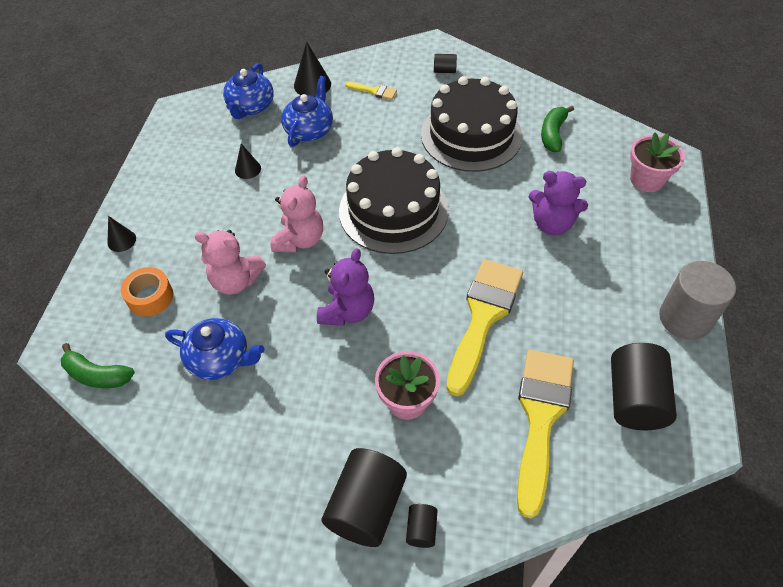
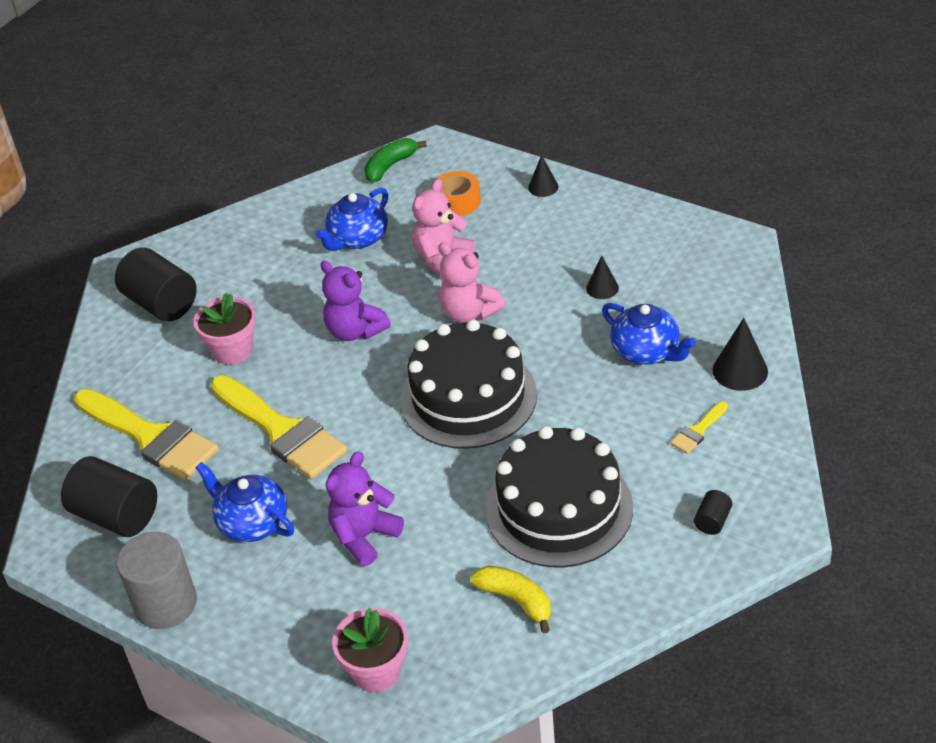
camera: 115 degrees right, 10 degrees down
(250, 107) = (718, 305): blue teapot -> blue teapot (252, 522)
(421, 529) = (119, 331): black cylinder -> none
(553, 134) = (516, 600): green banana -> yellow banana

